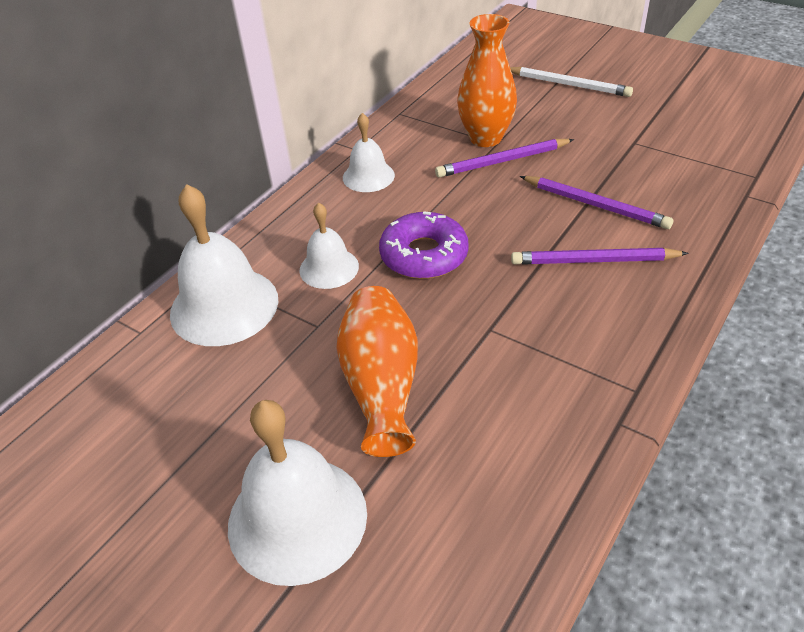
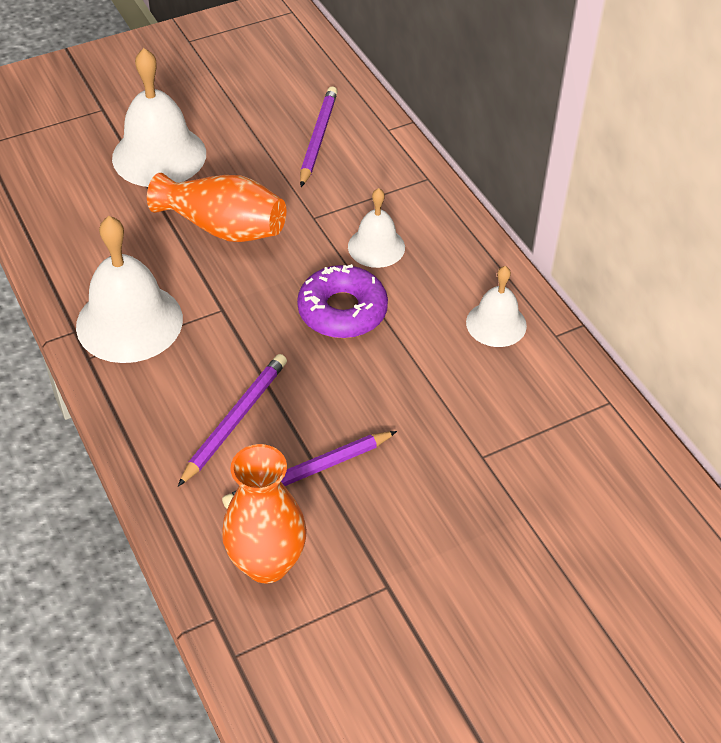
camera: 115 degrees right, 5 degrees up
(224, 306) = (380, 176): white bell -> white bell (129, 322)
(485, 138) = (499, 451): orange vase -> orange vase (267, 563)
(502, 161) = (442, 441): purple pencil -> purple pencil (318, 138)
(568, 85) = (566, 608): white pencil -> none

